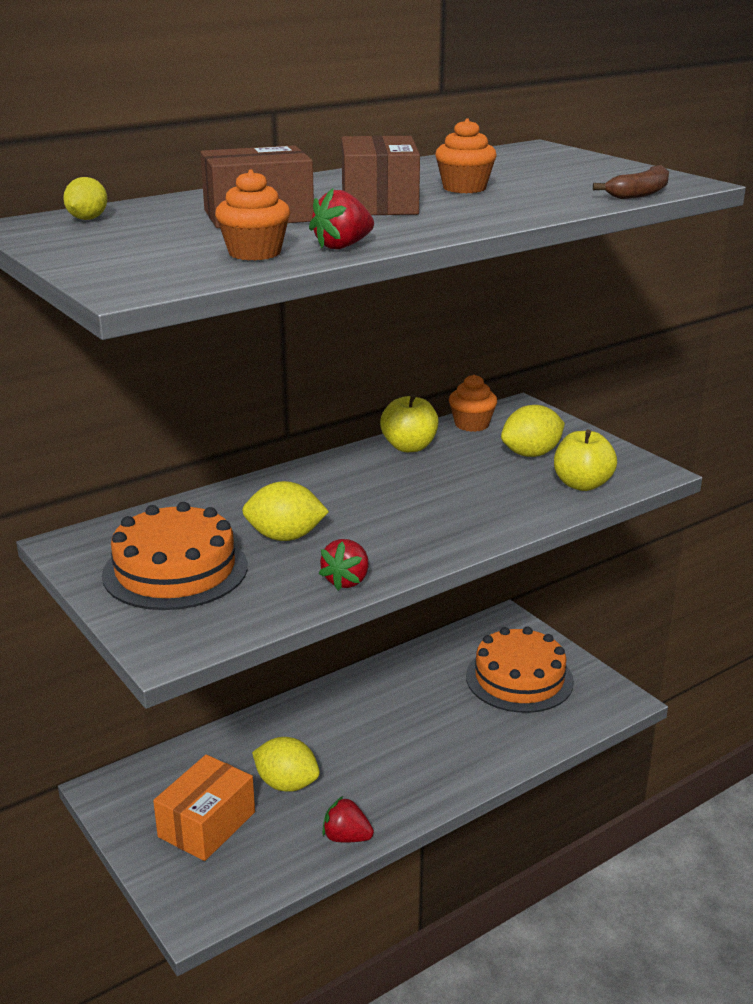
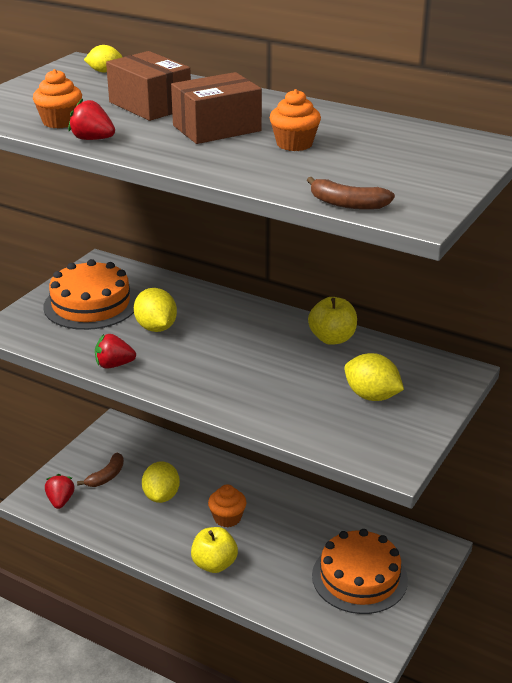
camera: 65 degrees right, 5 degrees up
(207, 824) = (106, 476): orange box -> brown banana
(346, 837) = (126, 539): red strawberry -> red strawberry (60, 501)
(472, 424) = (401, 356): orange cupcake -> orange cupcake (227, 518)
(582, 484) = (336, 432): yellow apple -> yellow apple (214, 564)

